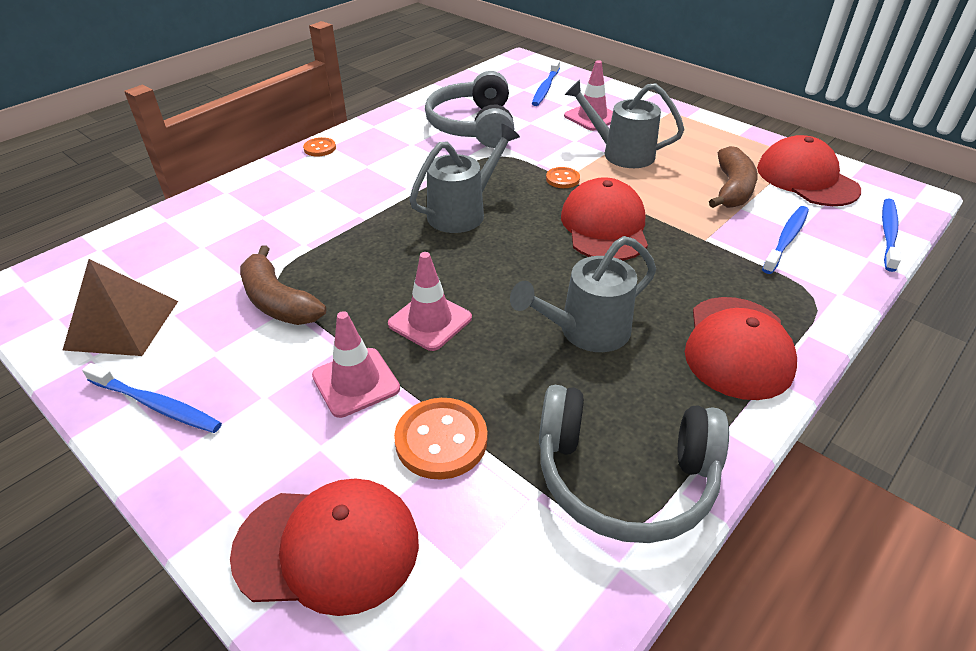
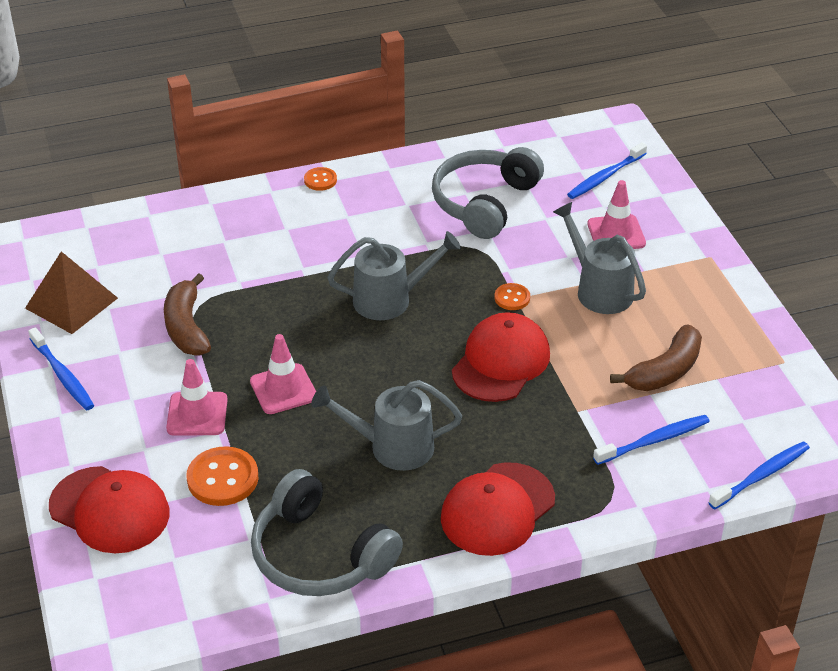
camera: 30 degrees right, 0 degrees up
(806, 179) = (756, 389): red cap -> none

